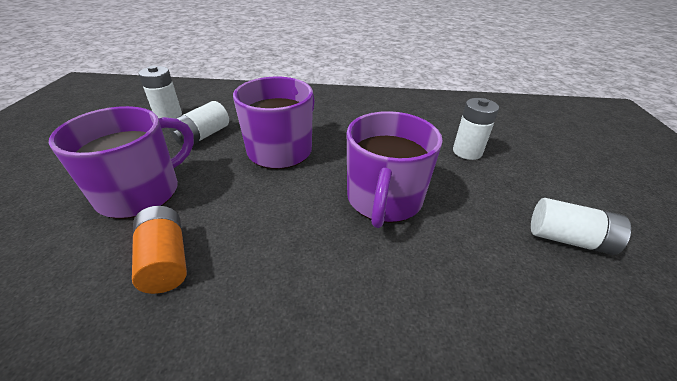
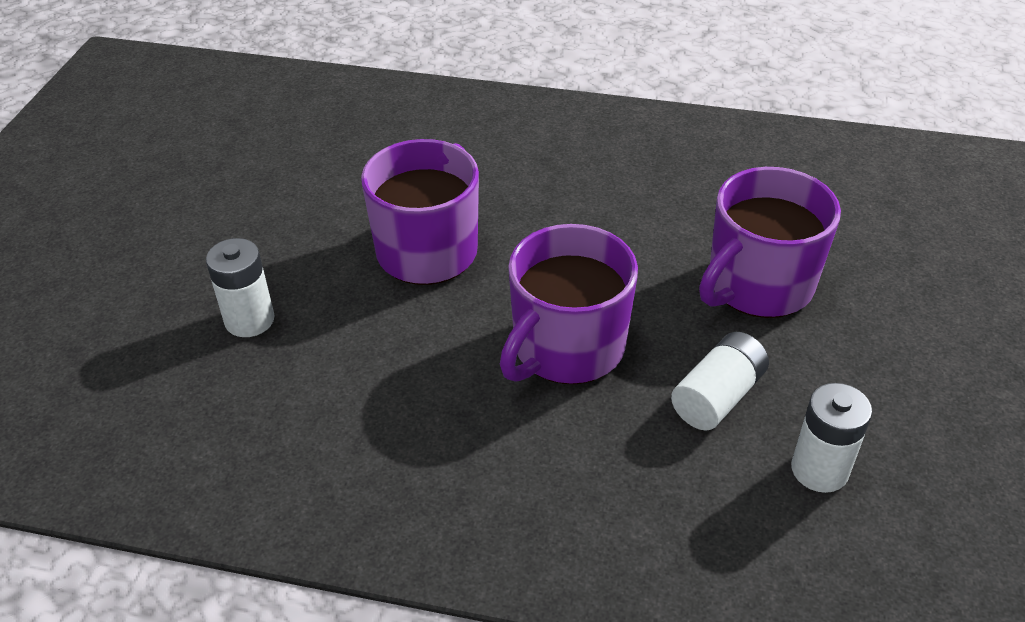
camera: 170 degrees left, 5 degrees up
(165, 260) = (682, 205): orange battery -> none
(568, 239) = (244, 191): white battery -> none

